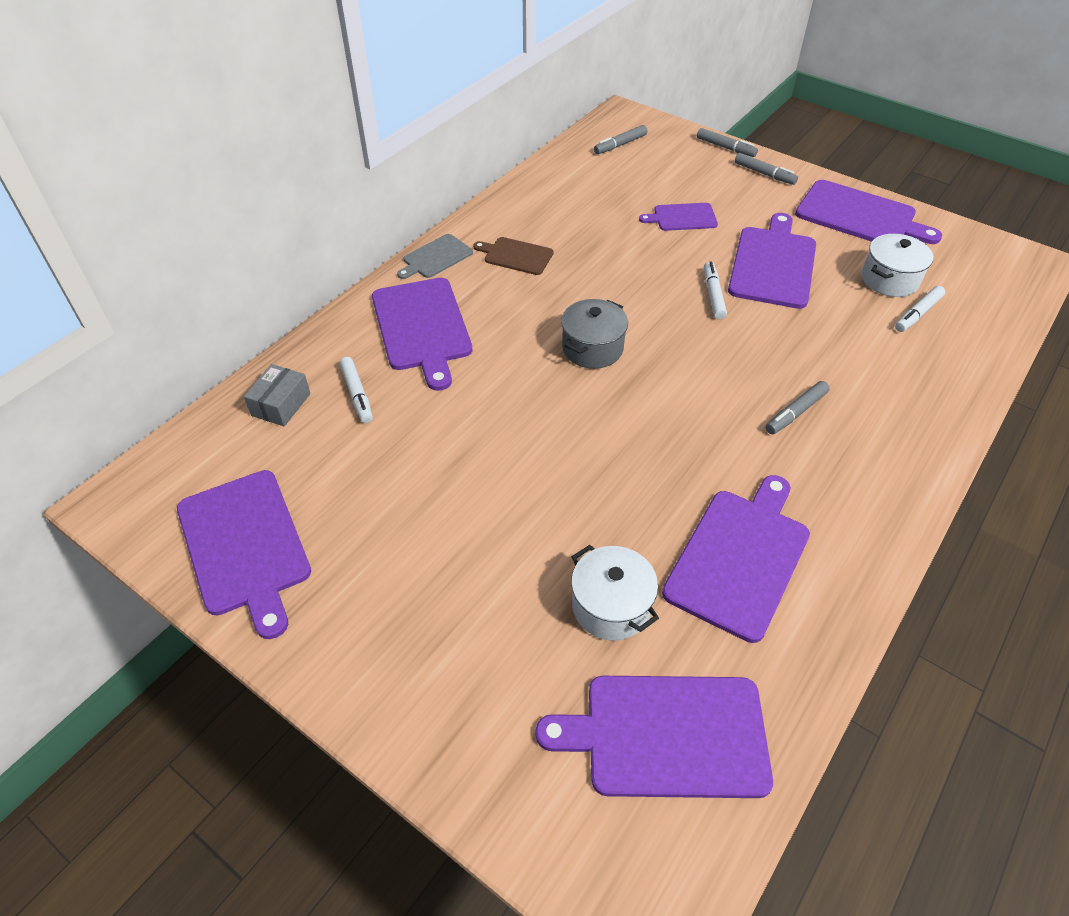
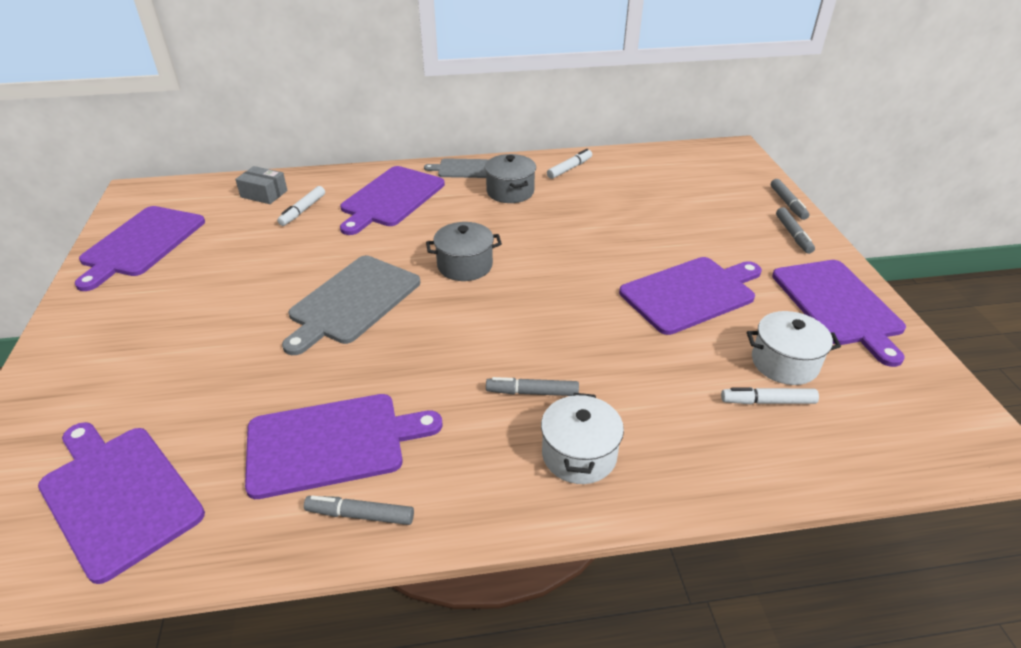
camera: 45 degrees right, 10 degrees down
(281, 404) = (264, 194): grey box -> grey box turned 45 degrees clockwise
(516, 256) = (510, 192): brown cutting board -> grey pot
(560, 443) = (353, 301): none -> grey cutting board
(611, 606) = (220, 404): white pot -> white pot (579, 455)
(620, 145) = (698, 165): grey marker -> grey marker (360, 515)
(682, 217) = (668, 228): purple cutting board -> none
(713, 295) = (605, 285): white marker -> white marker (569, 168)

